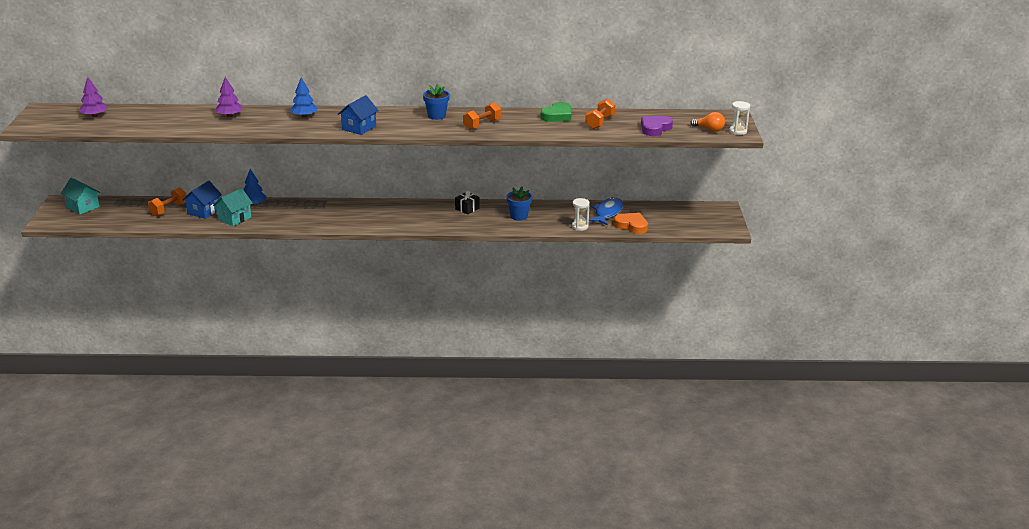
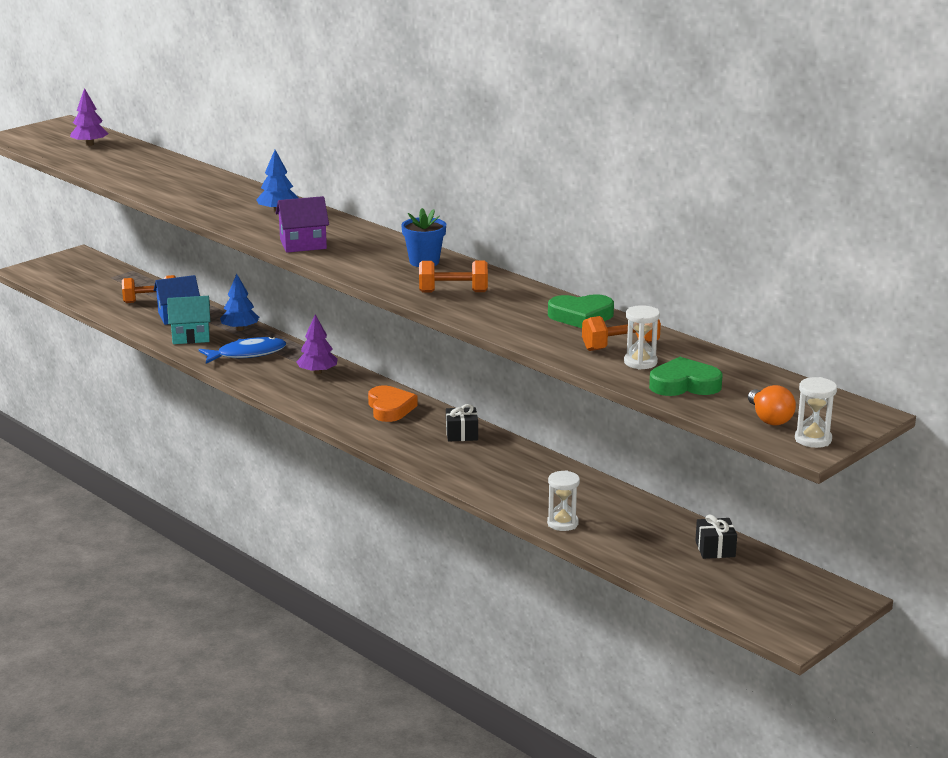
camera: 45 degrees right, 5 degrees down
(83, 207) = (85, 267): turquoise house -> none
(229, 115) = (206, 185): purple tree -> purple tree (317, 372)
(359, 128) = (303, 244): blue house -> purple house
(519, 216) = (508, 473): blue flower pot -> none
(607, 213) = (641, 522): blue fish -> blue fish (247, 354)
(621, 126) = (640, 362): none -> white hourglass
(631, 226) = (640, 556): orange heart -> orange heart (390, 408)
(651, 210) = (715, 549): none -> black gift
(655, 128) = (684, 384): purple heart -> green heart

